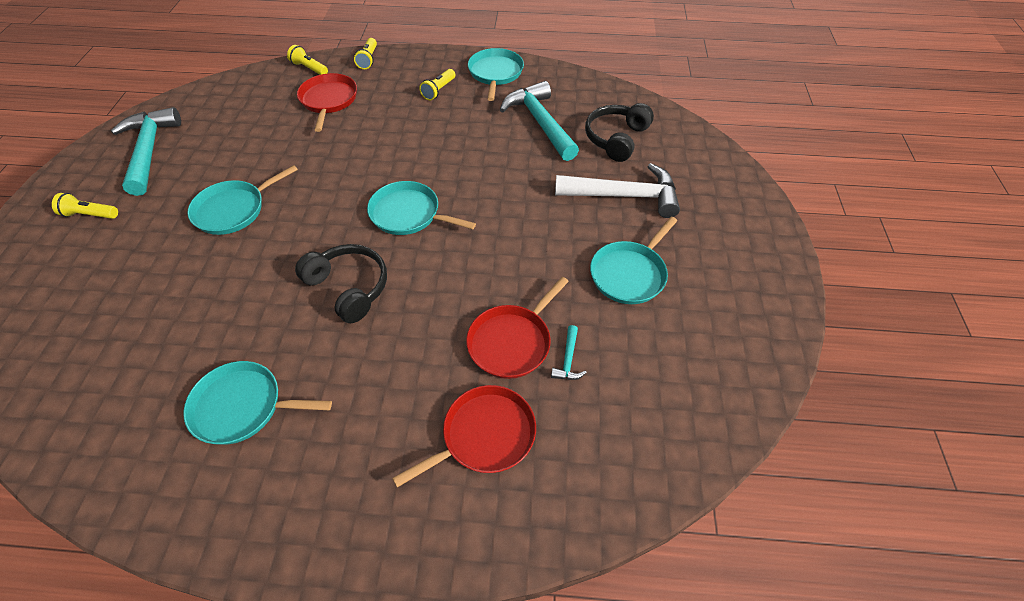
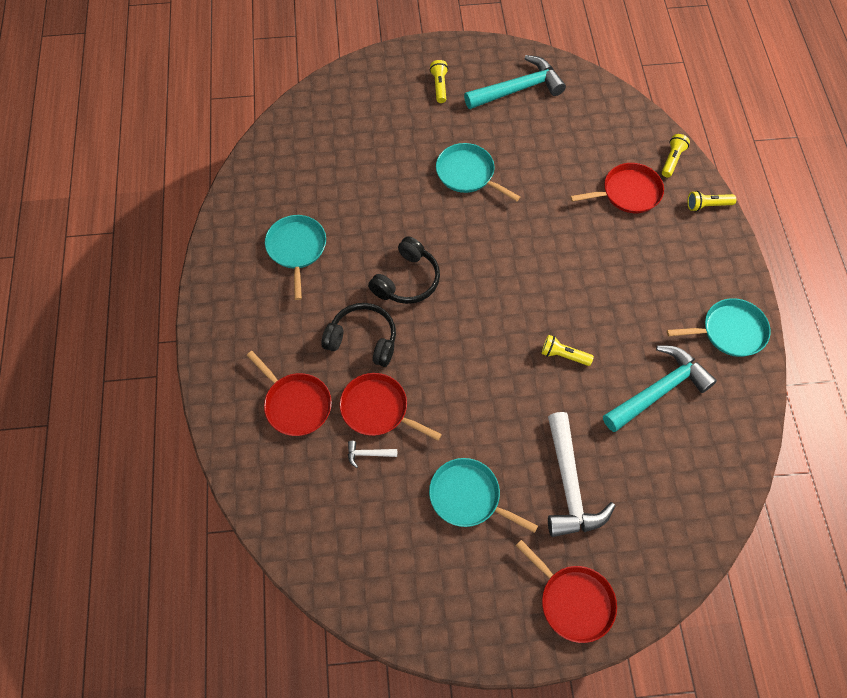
camera: 80 degrees right, 10 degrees up
(408, 214) = (496, 301): turquoise pan -> none
(438, 90) = (678, 283): yellow flashlight -> yellow flashlight (564, 355)
(568, 360) = (368, 454): turquoise hammer -> white hammer
(616, 138) = (657, 470): black headphones -> black headphones (363, 339)
(736, 214) = (573, 601): none -> red pan

